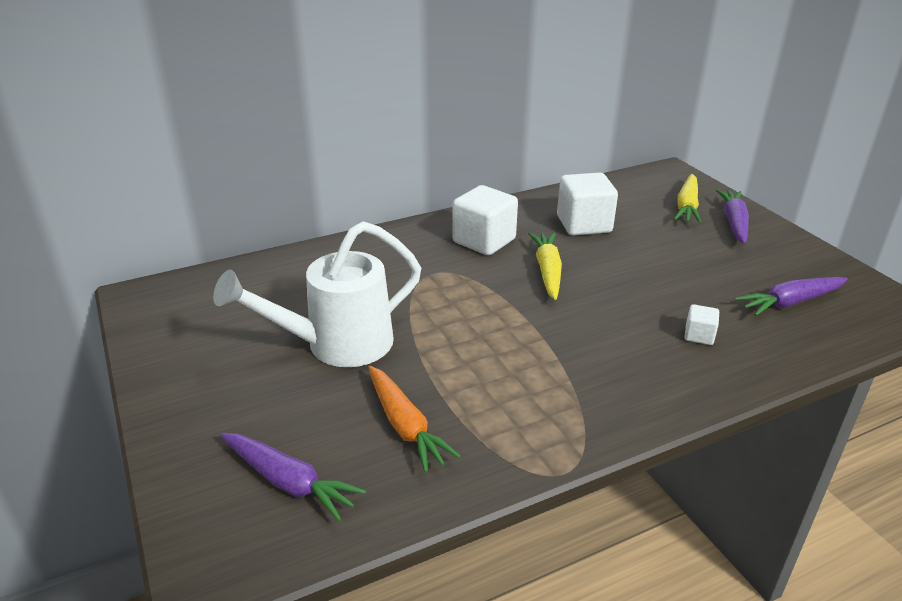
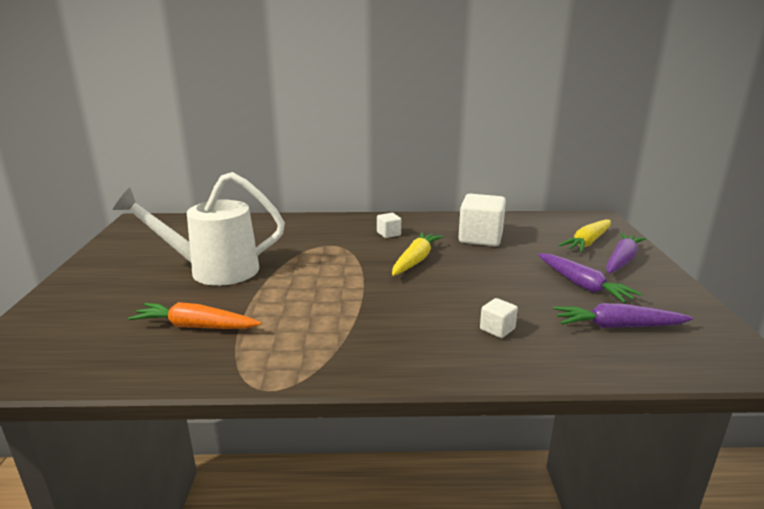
camera: 25 degrees right, 10 degrees down
(289, 482) = (84, 337): purple carrot -> purple carrot (582, 285)
(405, 426) = (196, 326): orange carrot -> orange carrot turned 105 degrees clockwise
(484, 241) = (388, 234): white cube -> white cube, size x0.48

